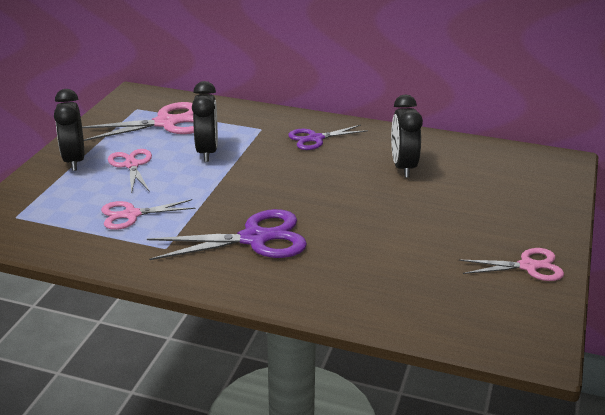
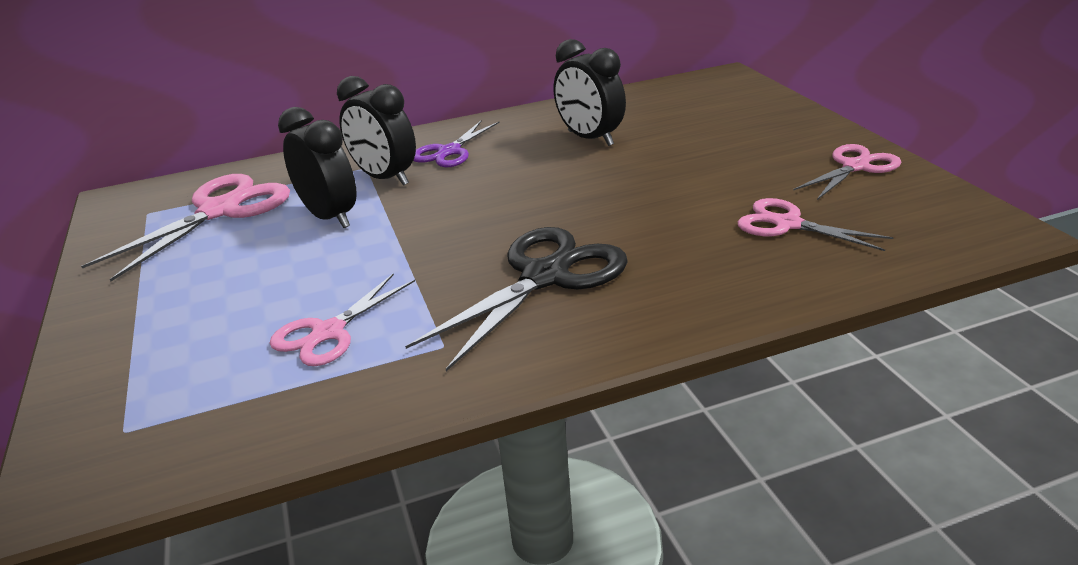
camera: 35 degrees left, 0 degrees up
(74, 160) = (130, 310): black clock -> black clock (385, 178)
(131, 165) = (237, 276): pink scissors -> pink scissors (787, 224)
(254, 239) = (544, 277): purple scissors -> black scissors

